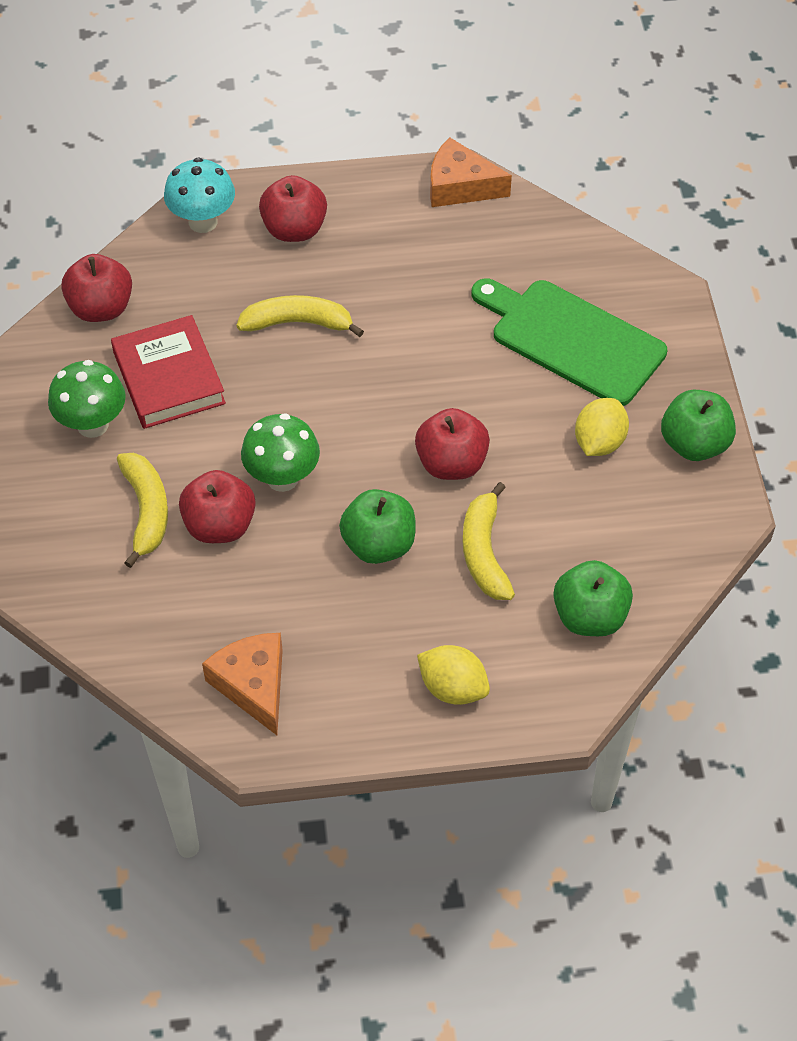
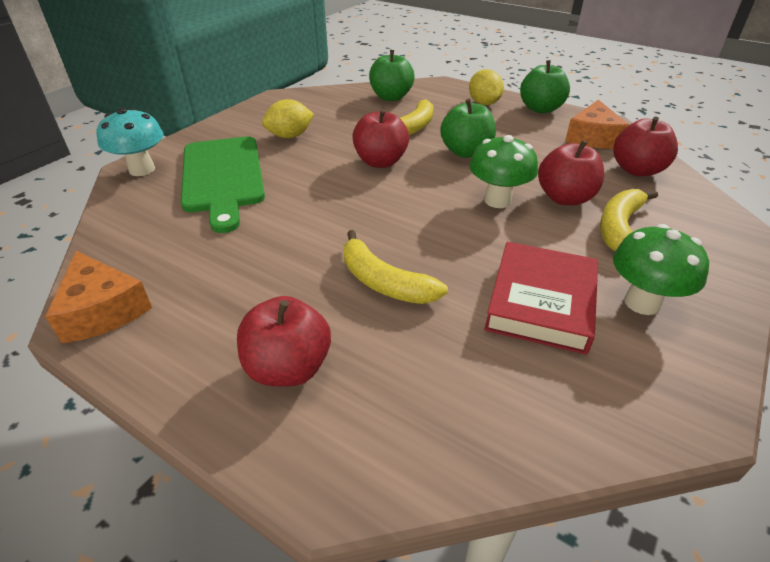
camera: 140 degrees left, 15 degrees down
(101, 308) = (577, 413): red apple -> red apple (637, 170)
(203, 222) = (371, 448): turquoise mushroom -> turquoise mushroom (142, 169)
(694, 444) = (249, 117): green apple -> green apple (540, 109)

